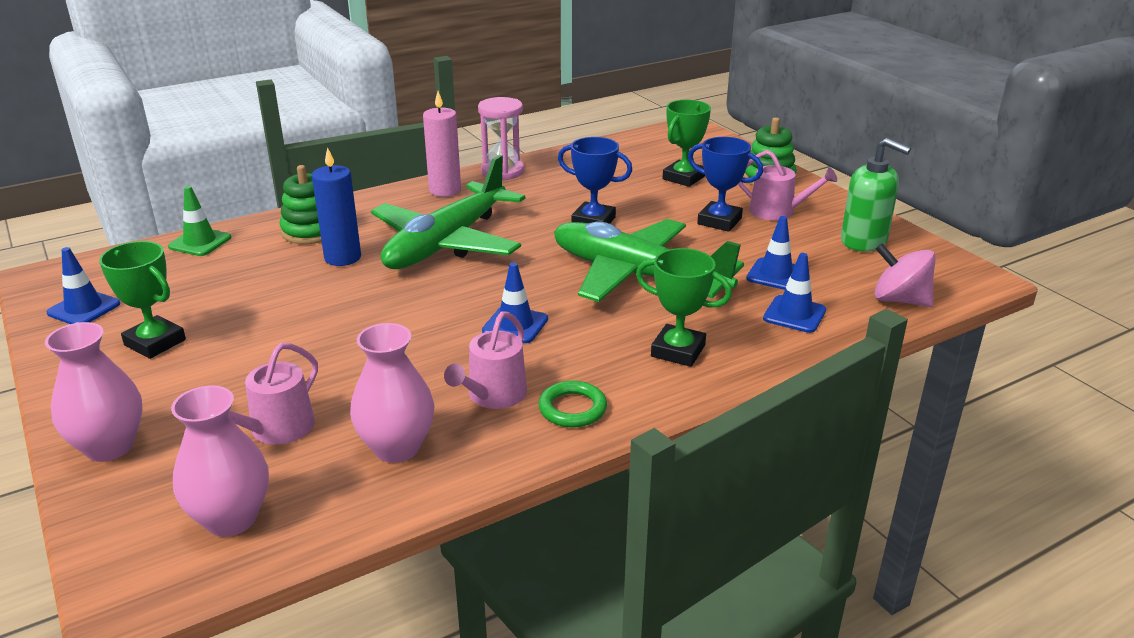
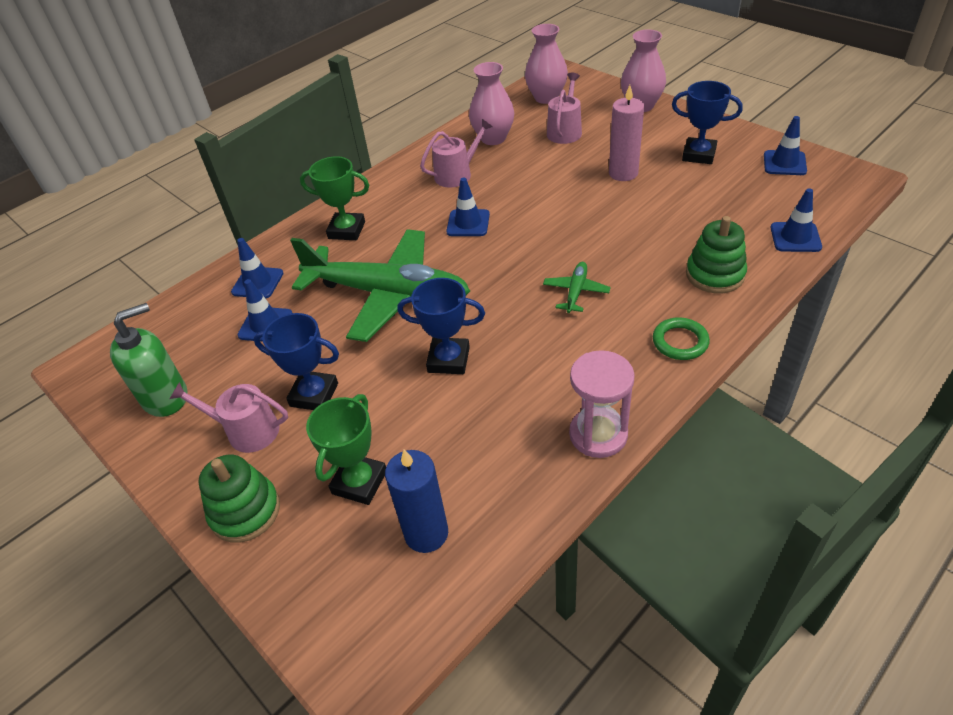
camera: 170 degrees right, 15 degrees up
(155, 342) = (699, 155): green trophy -> blue trophy
(200, 242) = (795, 237): green traffic cone -> blue traffic cone
(342, 258) = (652, 251): blue candle -> blue candle (426, 533)
(445, 190) = (639, 374): pink candle -> pink candle (623, 173)
(447, 243) = (576, 292): green plane -> green plane, size x0.40
(493, 395) = (457, 174): pink watering can -> pink watering can turned 45 degrees clockwise
(572, 408) = (406, 178): green ring -> green ring (680, 342)
(864, 241) = (165, 397): green soap dispenser -> green soap dispenser turned 120 degrees clockwise
(899, 300) = (165, 319): pink spinning top -> none

